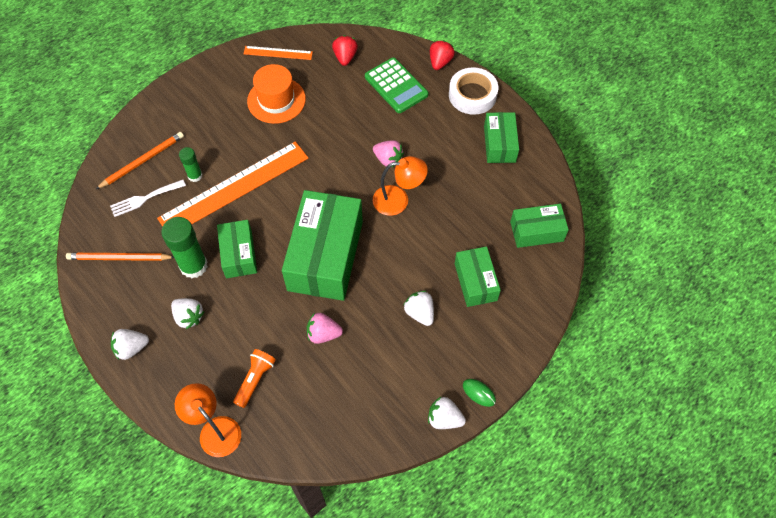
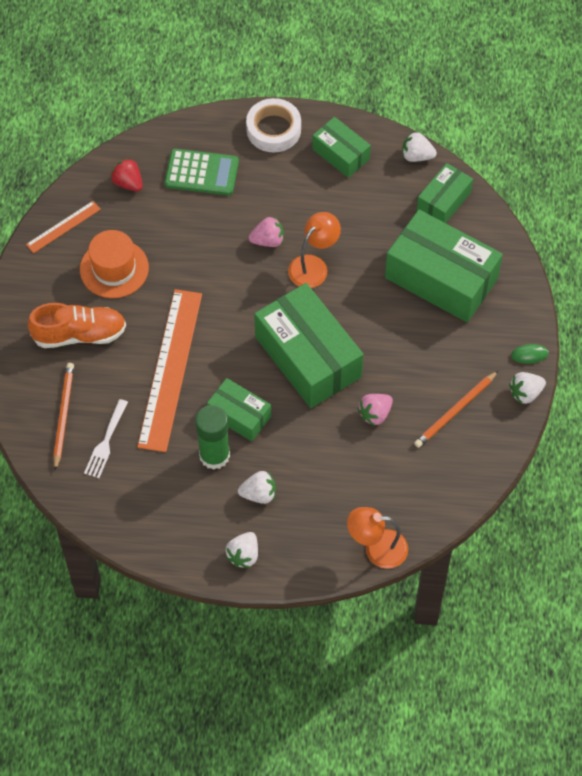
camera: 45 degrees left, 0 degrees up
(119, 258) = (146, 504): orange pencil -> orange pencil (455, 411)
(195, 176) = (124, 388): green glue stick -> none
(210, 122) = (79, 334): none -> orange shoe
(255, 380) = (364, 490): orange flashlight -> none
(419, 313) = (426, 336): white strawberry -> white strawberry (416, 156)
(440, 62) = (214, 122): red strawberry -> none
(475, 282) = (441, 278): green box -> green box, size x1.86

